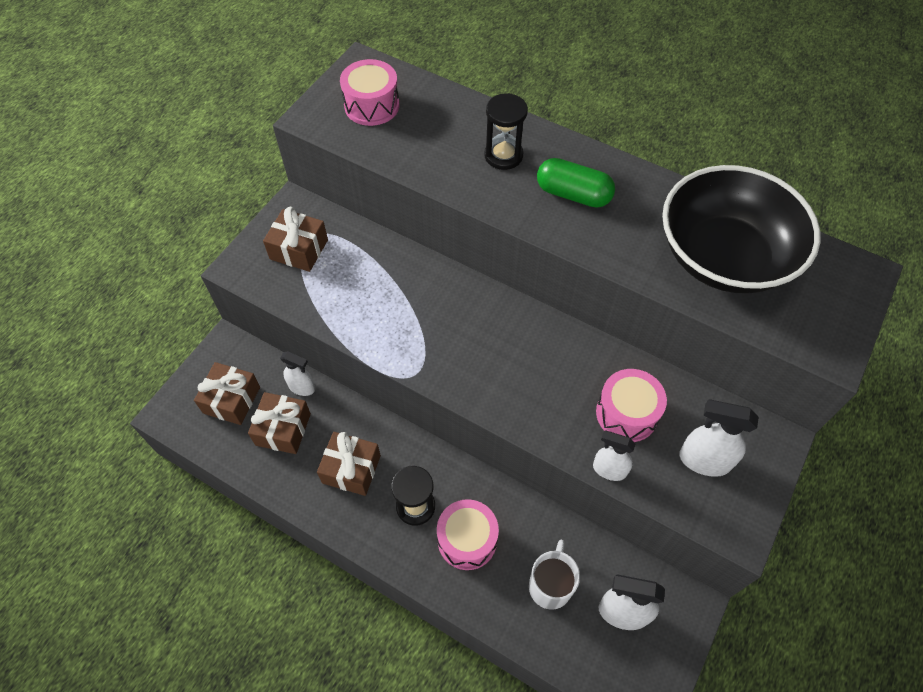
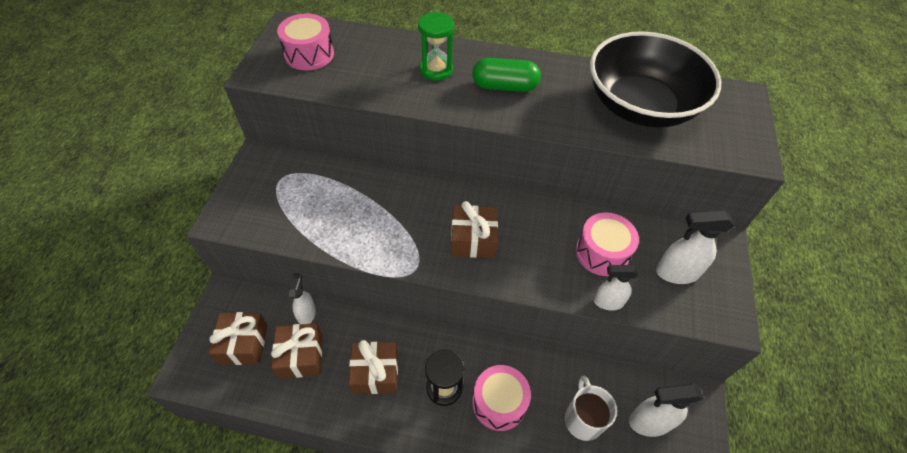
camera: 20 degrees left, 5 degrees down
(299, 249) = (274, 192): brown gift -> brown gift (473, 240)
(302, 387) = (307, 314): white spray bottle -> white spray bottle turned 90 degrees counterclockwise
(503, 155) = (436, 70): black hourglass -> green hourglass

